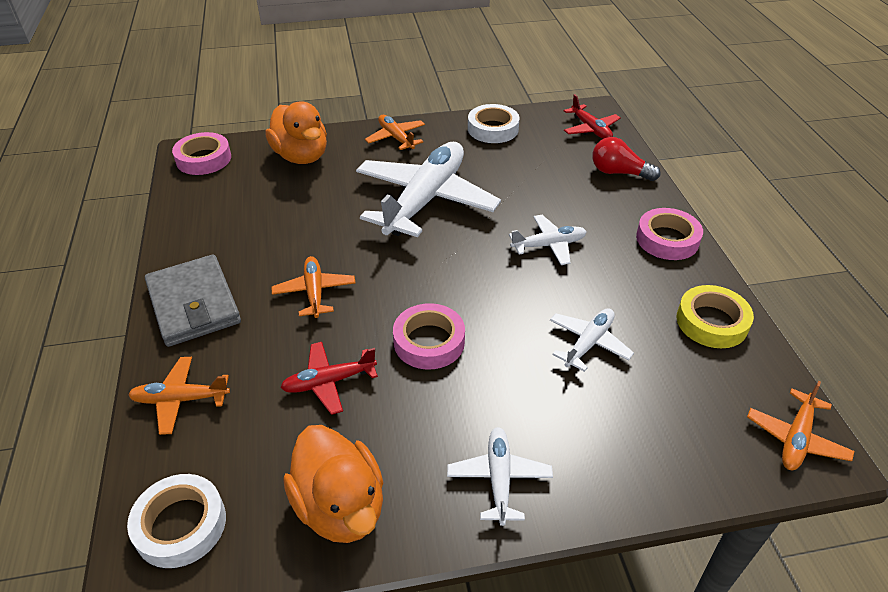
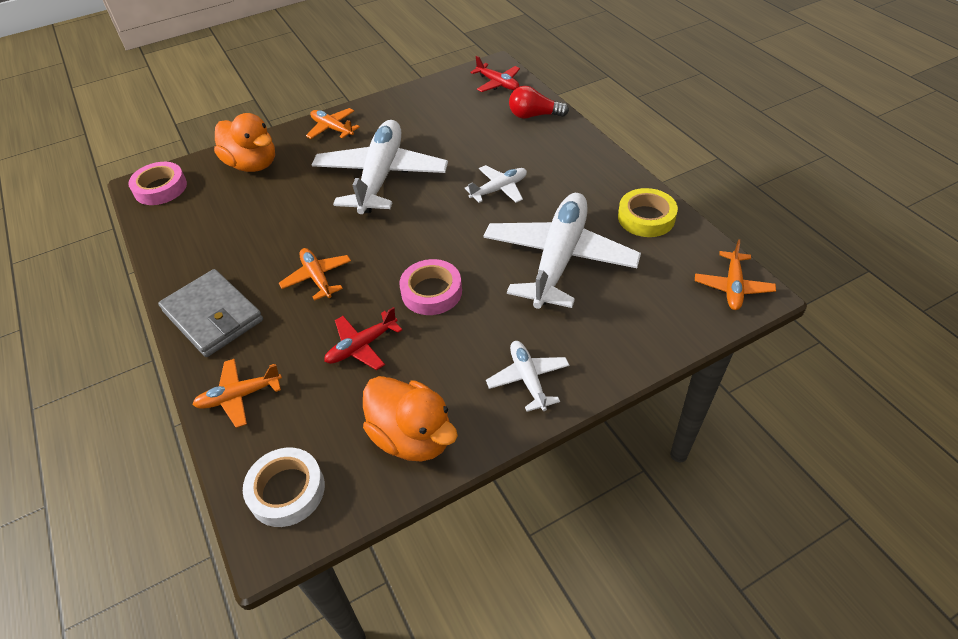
camera: 15 degrees left, 5 degrees up
(493, 129) = (415, 102): white tape -> none
(588, 343) = (559, 259): white plane -> white plane, size x2.11
(667, 239) = (591, 161): pink tape -> none

